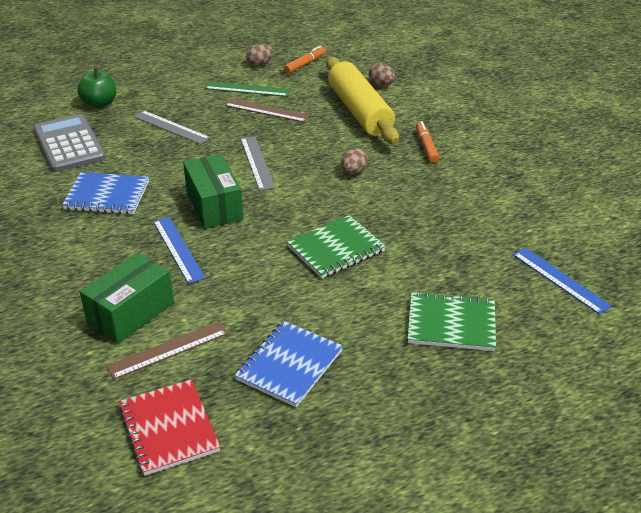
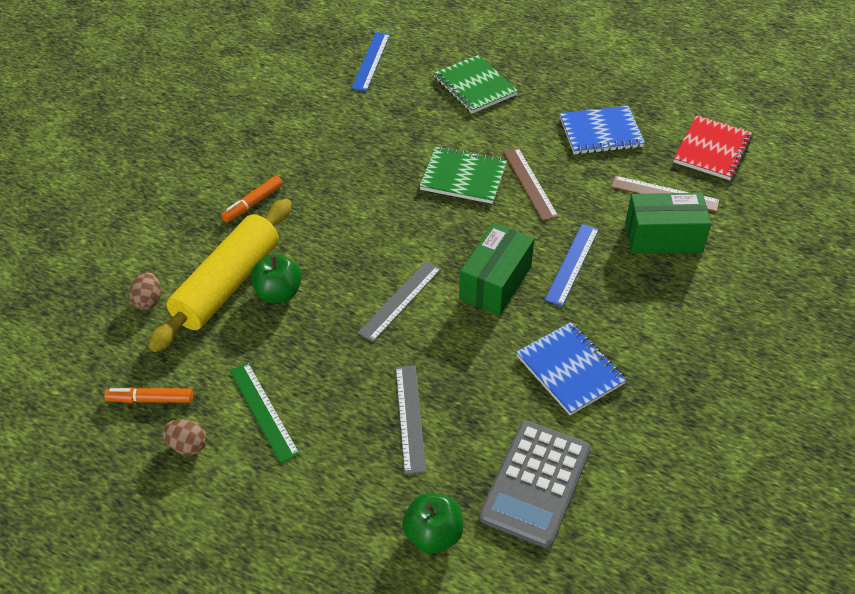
camera: 130 degrees left, 10 degrees up
(267, 110) = (295, 360): brown ruler -> brown ruler (530, 183)
(327, 124) = (278, 293): none -> green apple
(353, 172) = (345, 227): brown egg -> none

